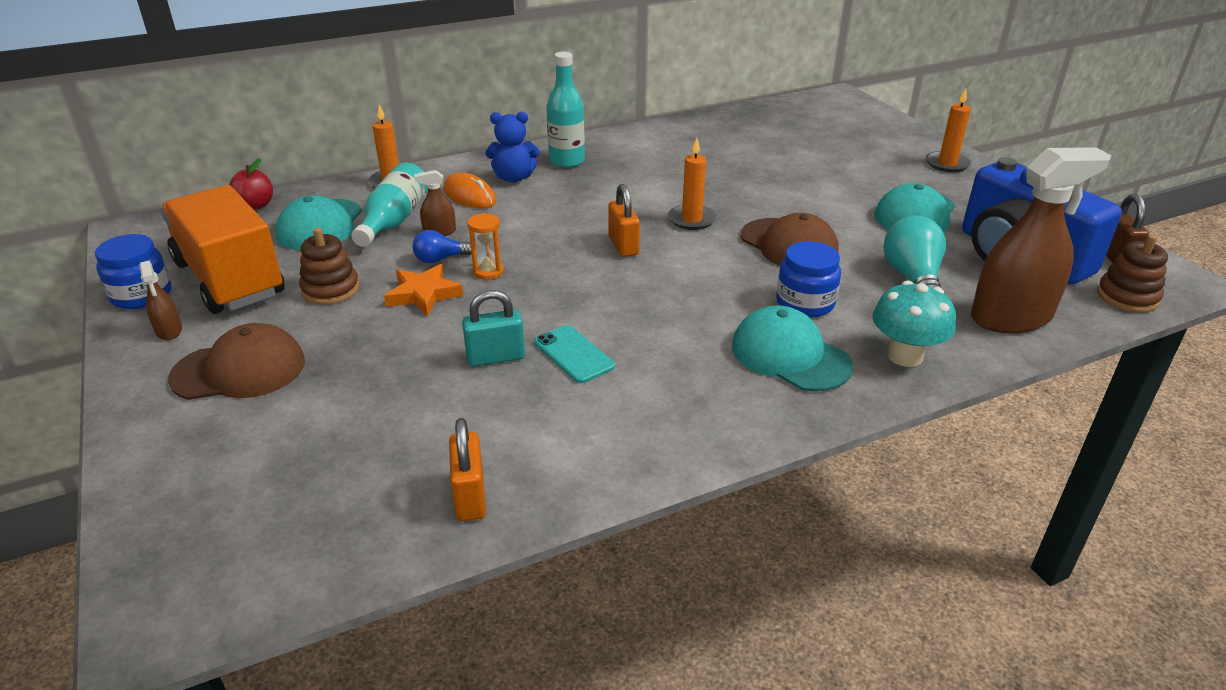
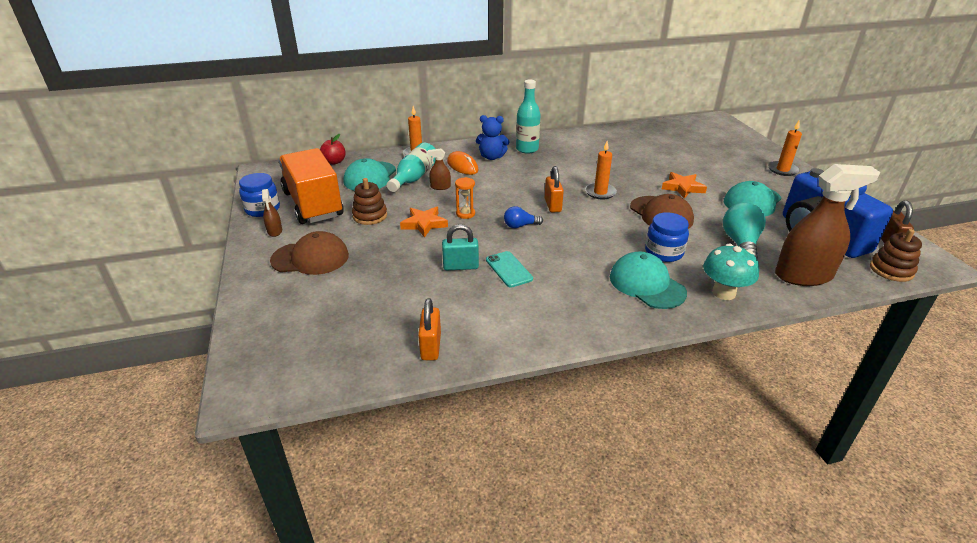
camera: 10 degrees right, 0 degrees up
(440, 259) = (438, 203): blue light bulb -> blue light bulb (520, 226)
(812, 202) = (682, 188): none -> orange star

